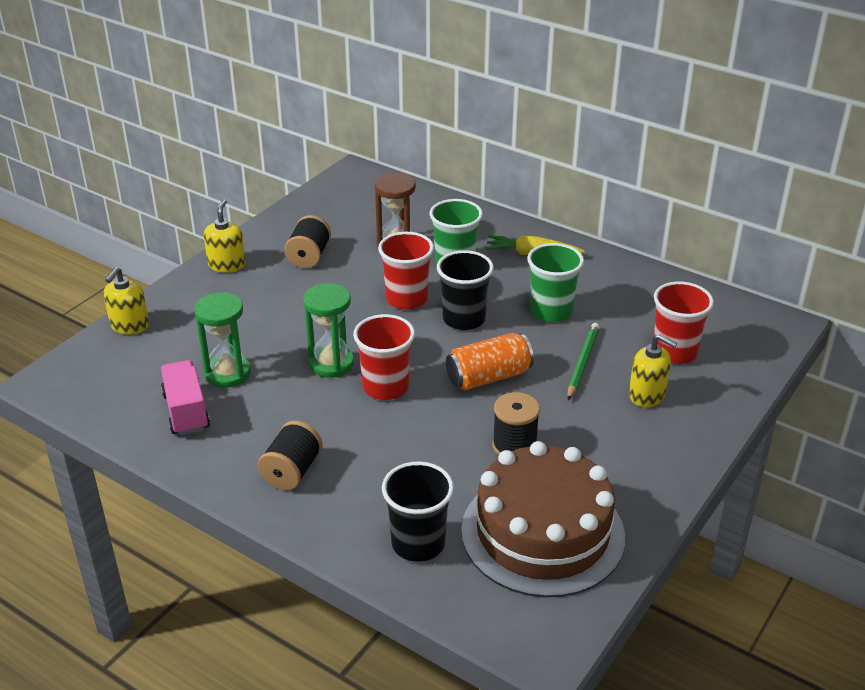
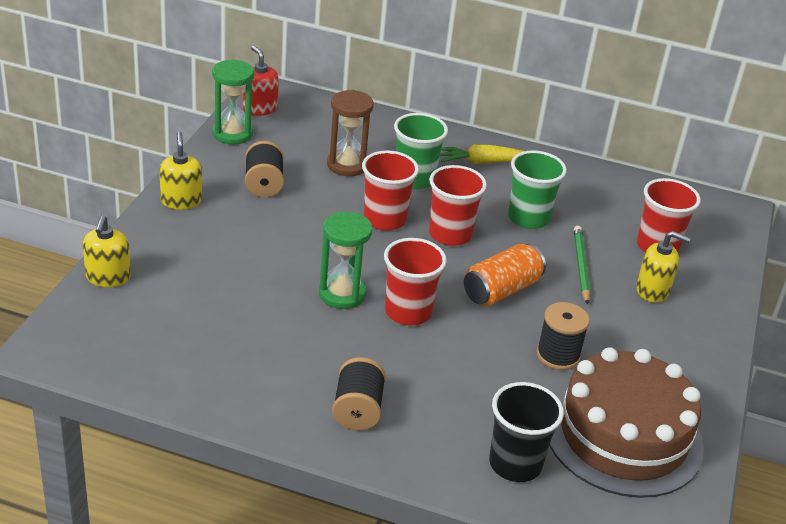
camera: 20 degrees left, 0 degrees up
(186, 411) = (217, 362): pink truck -> none
(227, 373) = (240, 316): green hourglass -> green hourglass (232, 134)
(340, 187) = (260, 108): none -> red soap dispenser
(464, 319) = (450, 234): black cup -> red cup

